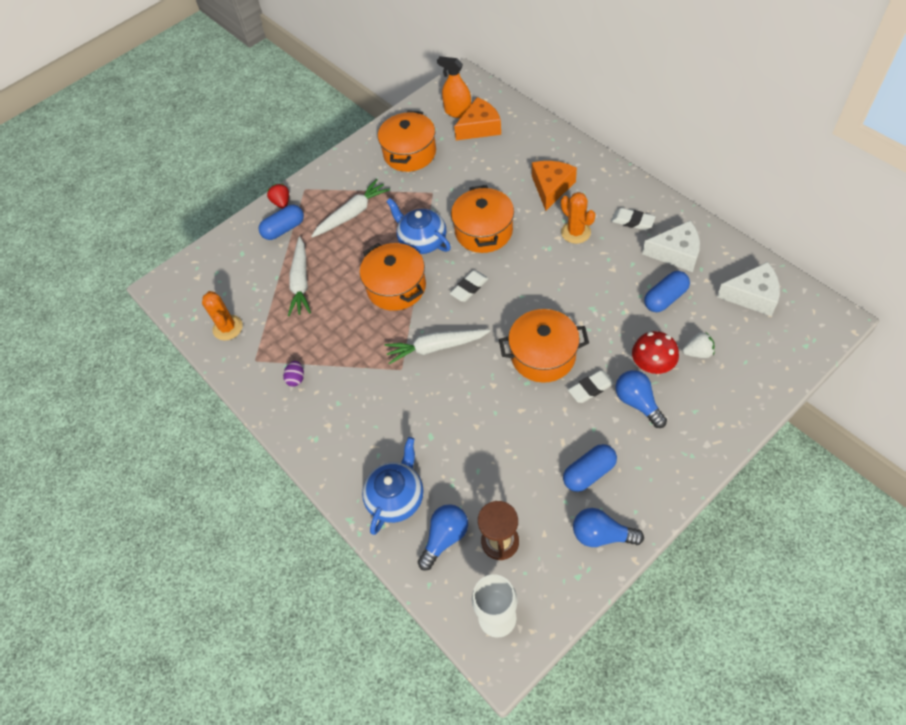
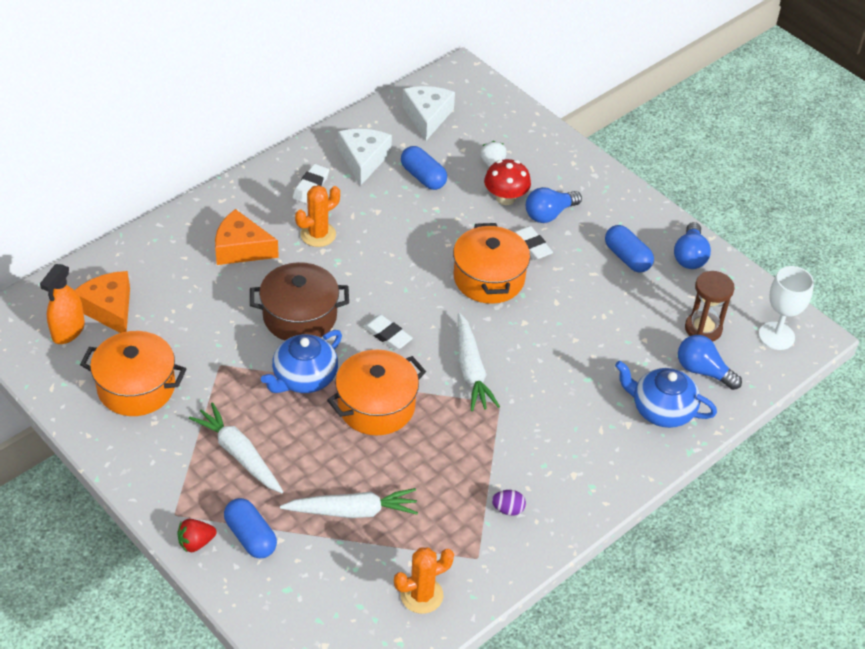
camera: 100 degrees left, 10 degrees down
(484, 231) = (300, 316): orange pot -> brown pot

